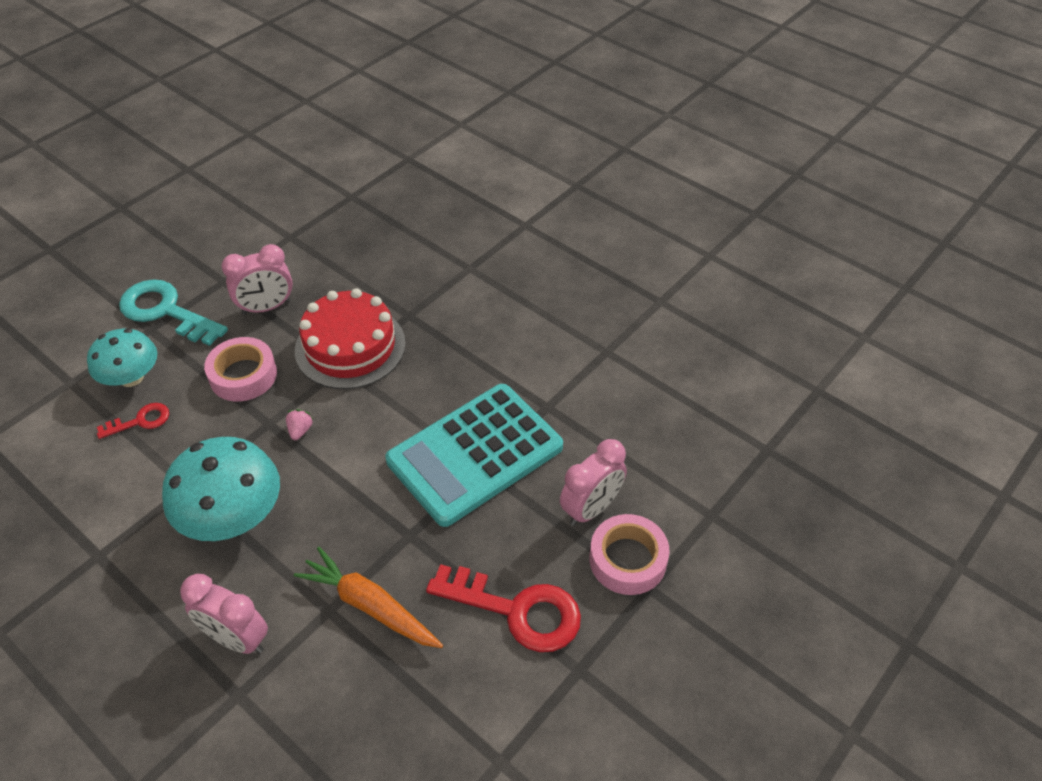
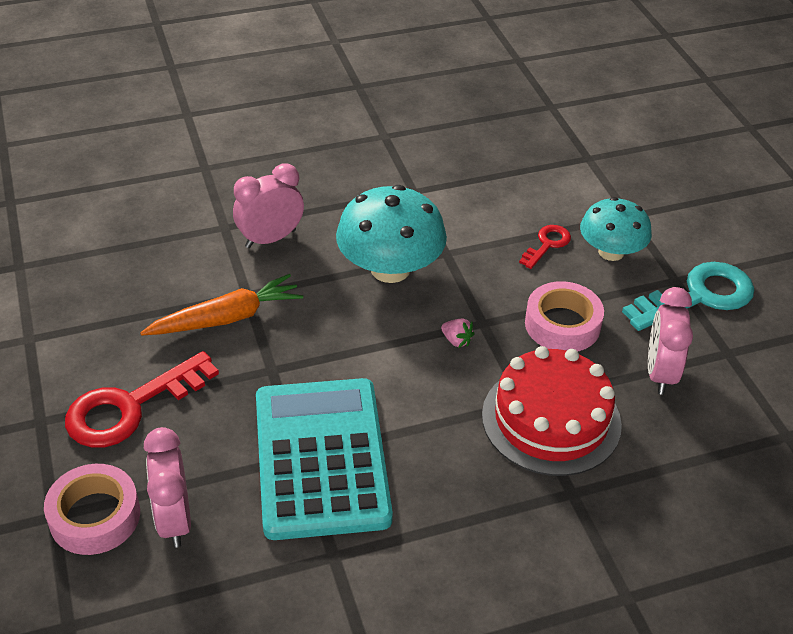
camera: 120 degrees right, 5 degrees down
(140, 421) = (547, 244): red key -> red key turned 150 degrees counterclockwise

